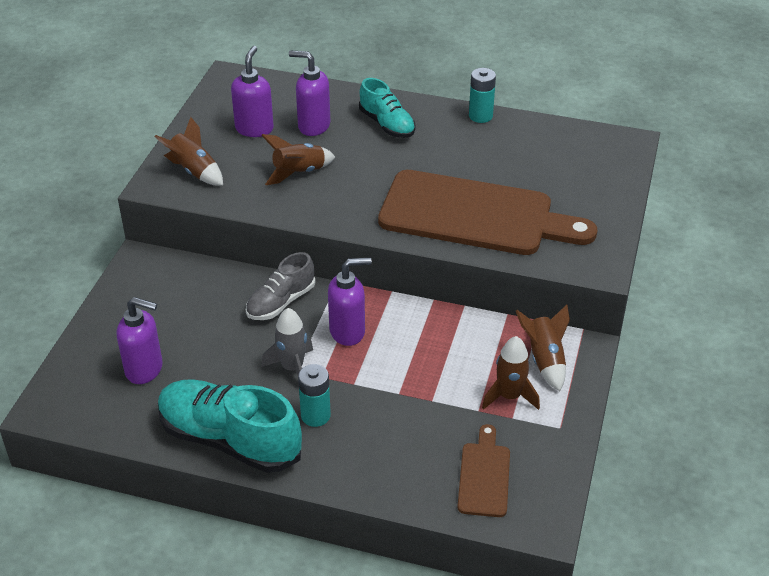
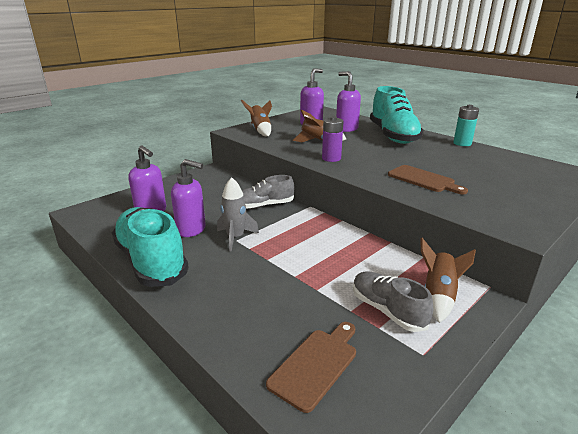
camera: 30 degrees right, 15 degrees down
(315, 415) = (221, 268): turquoise battery -> none
(344, 208) = (331, 158): none -> purple battery
(348, 331) = (292, 231): purple soap dispenser -> purple soap dispenser (192, 230)
(387, 124) = (393, 136): turquoise shoe -> turquoise shoe, size x1.69
(475, 215) = (423, 180): brown cutting board -> brown cutting board, size x0.46
(509, 396) = (387, 310): brown rocket -> grey shoe

